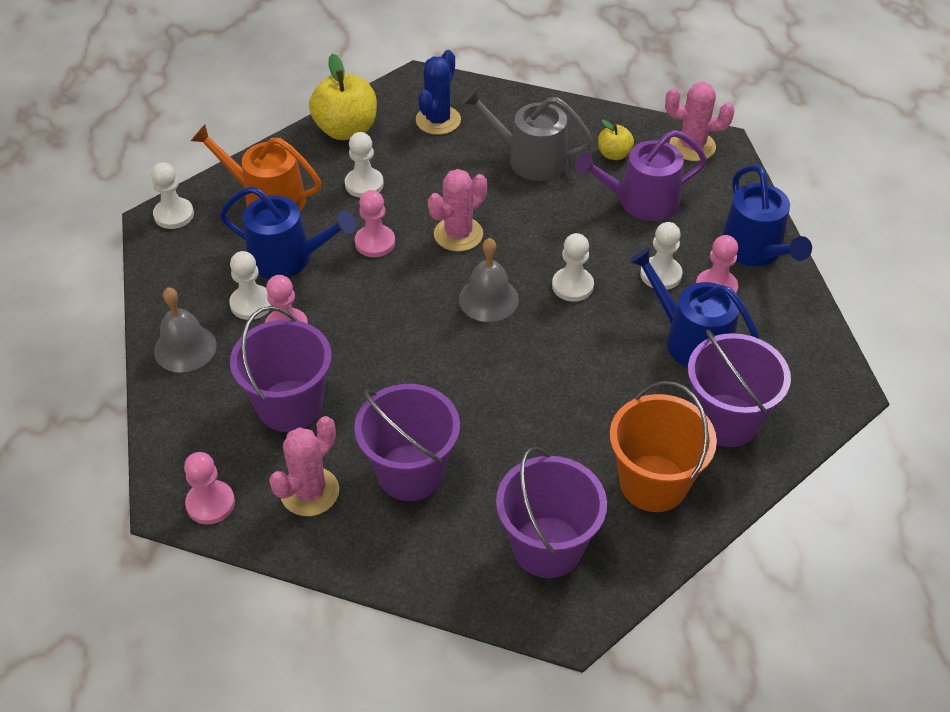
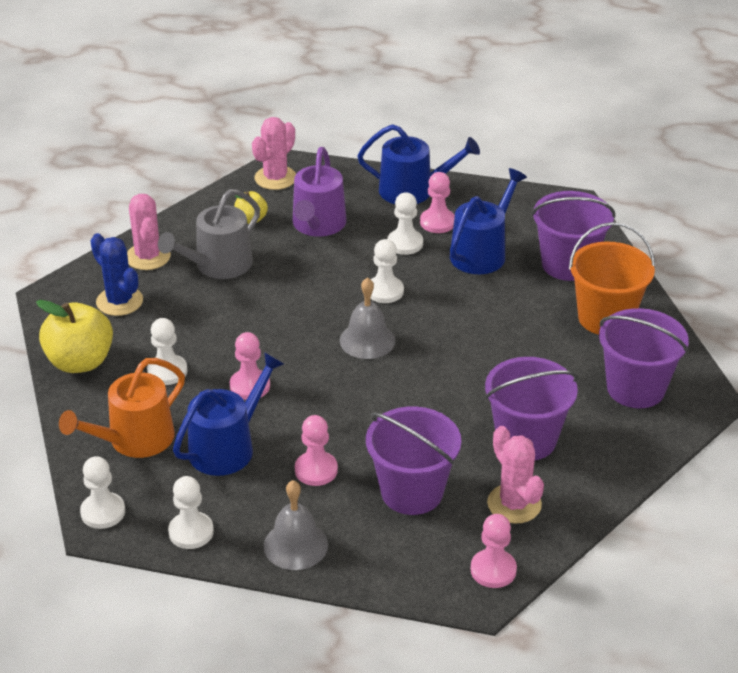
camera: 65 degrees left, 10 degrees down
(251, 304) = (269, 486): white pawn -> white pawn (191, 532)
(458, 234) = (278, 334): pink cactus -> pink cactus (148, 257)
(691, 340) = (482, 253): blue watering can -> blue watering can turned 150 degrees clockwise

